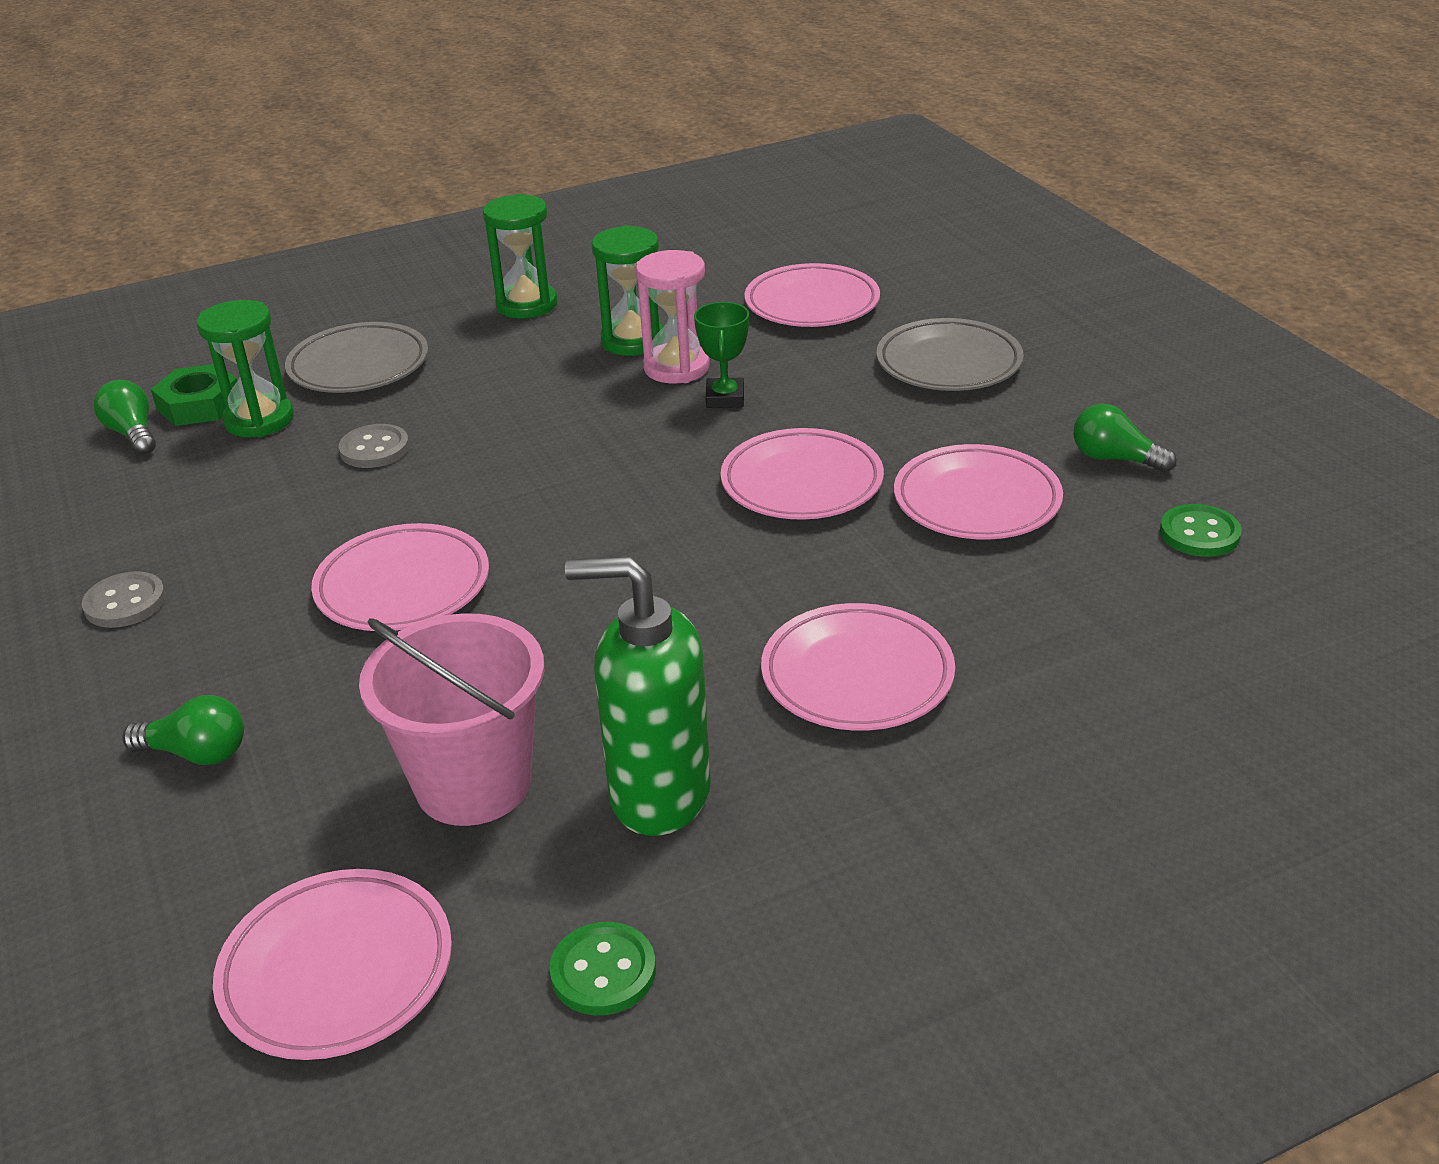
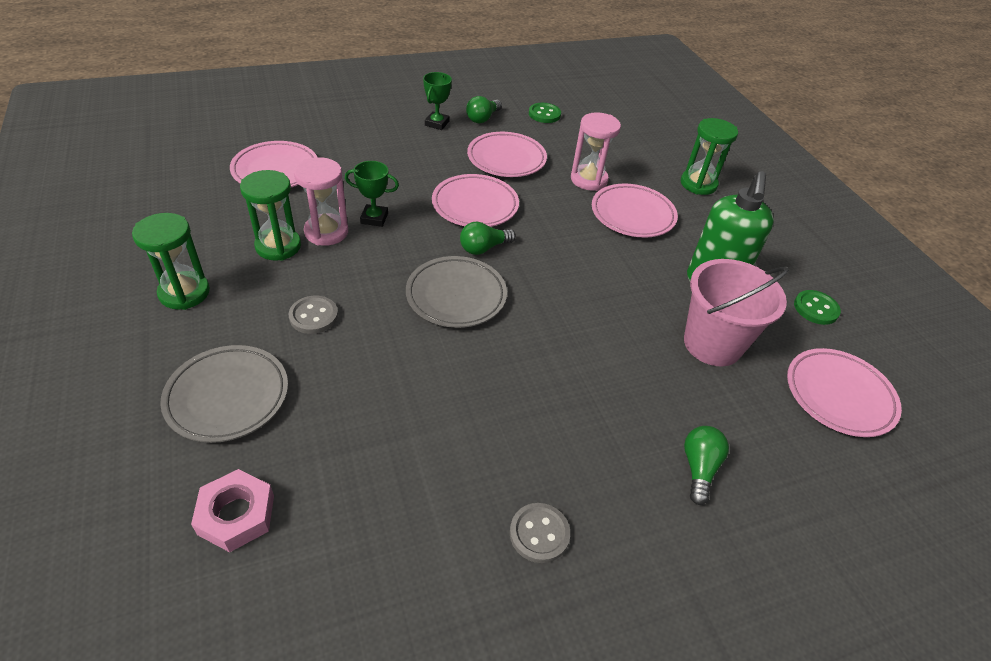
camera: 90 degrees left, 10 degrees up
(133, 434) = (268, 568): green light bulb -> green light bulb (484, 248)
(199, 404) = (236, 515): green nut -> pink nut
(259, 420) = (289, 464): green hourglass -> green hourglass (698, 184)
(374, 449) = (368, 385): grey button -> grey button (313, 316)
(403, 586) = (542, 370): pink plate -> none
(948, 363) = (374, 140): grey plate -> grey plate (456, 296)
(961, 610) = (588, 180): none -> pink hourglass
(1053, 412) = (437, 123): none -> green trophy

